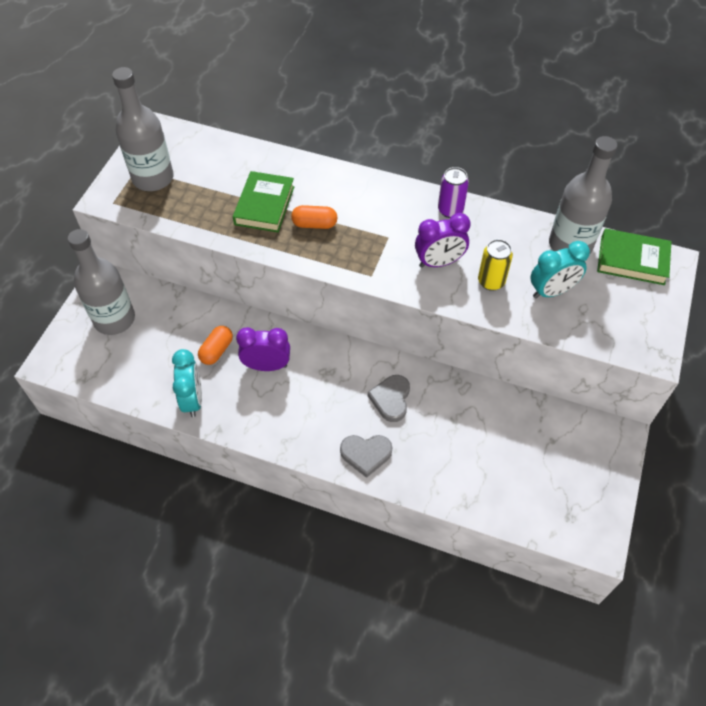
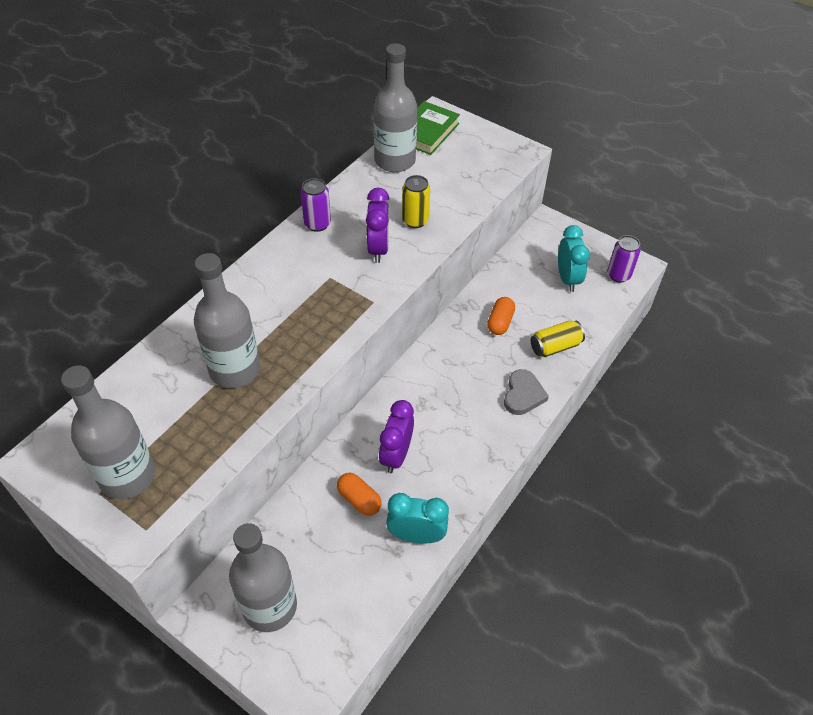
camera: 75 degrees left, 5 degrees down
(264, 205) = (234, 369): green book -> grey bottle
(314, 224) = (284, 331): orange capsule -> orange capsule (500, 322)
(391, 399) = (469, 360): grey heart -> none
(438, 473) = (555, 346): none -> yellow can
(551, 291) = (441, 187): turquoise clock -> turquoise clock (567, 279)
(572, 524) = (618, 275): none -> purple can

